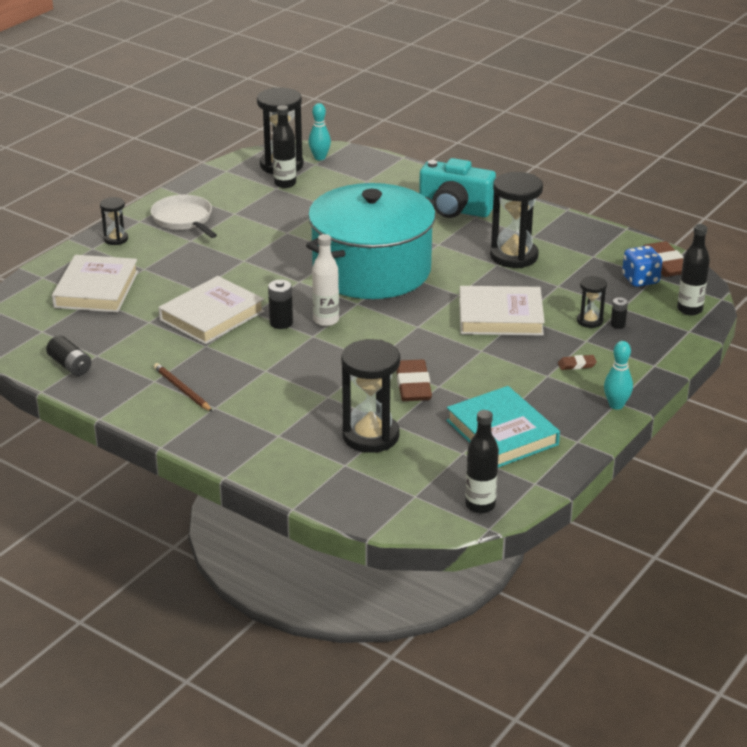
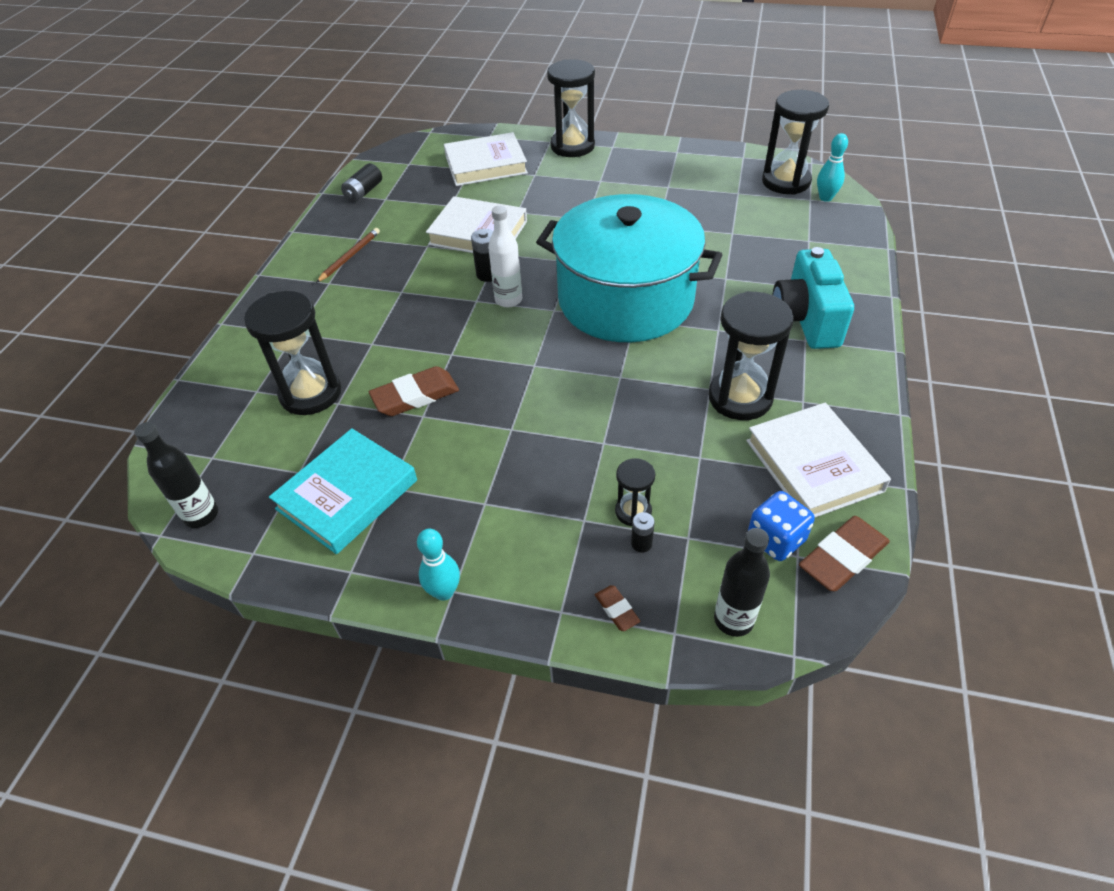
camera: 70 degrees right, 15 degrees up
(116, 239) = (572, 146): black hourglass -> black hourglass, size x1.95
(184, 220) = (633, 166): white pan -> none
(285, 184) = (751, 195): black bottle -> none
(500, 316) = (593, 425): white book -> white book (813, 465)
(576, 365) = (521, 525): brown eraser -> brown eraser (617, 610)

